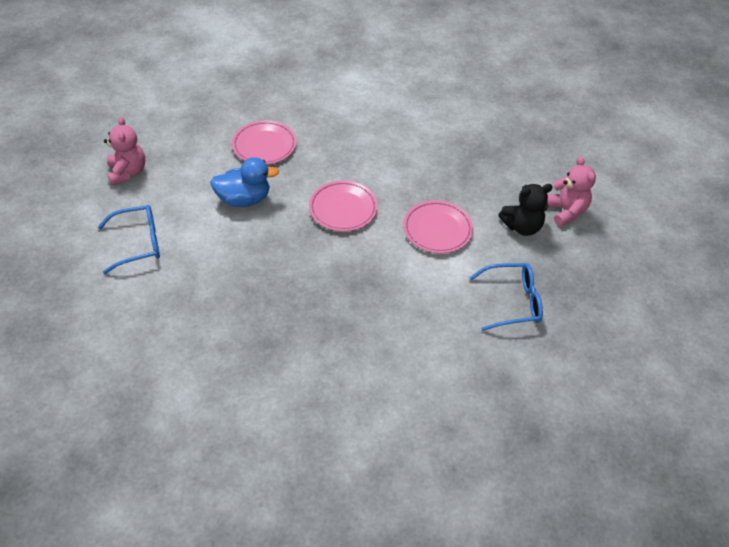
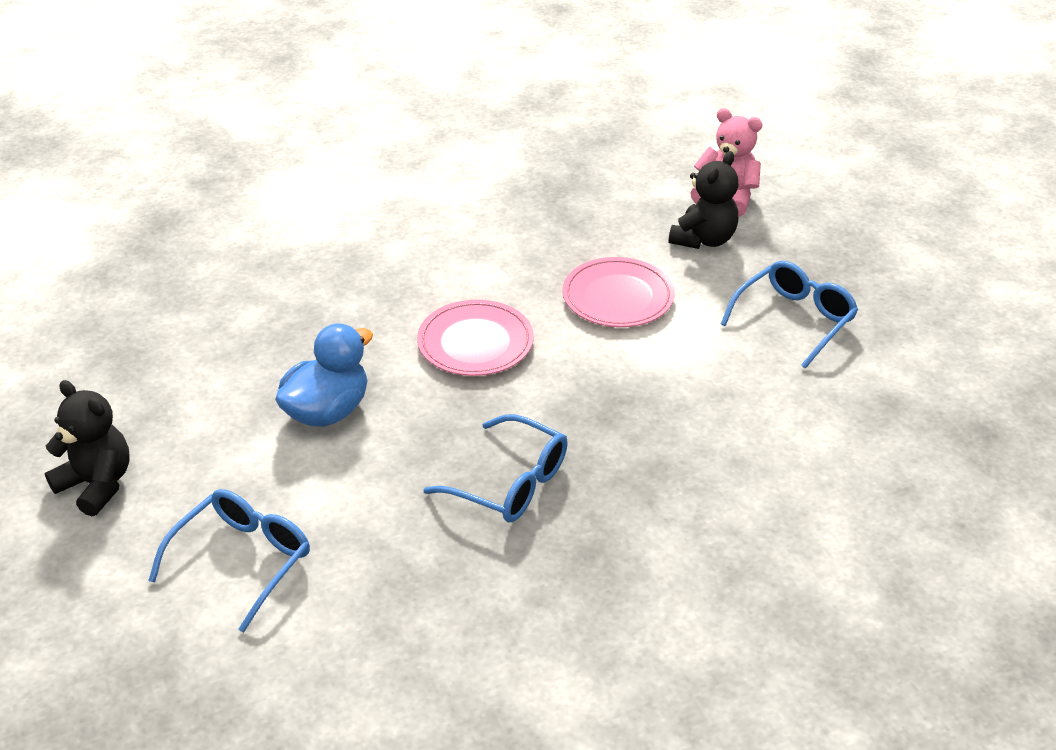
camera: 40 degrees left, 10 degrees down
(128, 172) = (97, 484): pink teddy bear -> black teddy bear
(264, 145) = (268, 332): pink plate -> none
(275, 286) = (509, 483): none -> blue glasses

